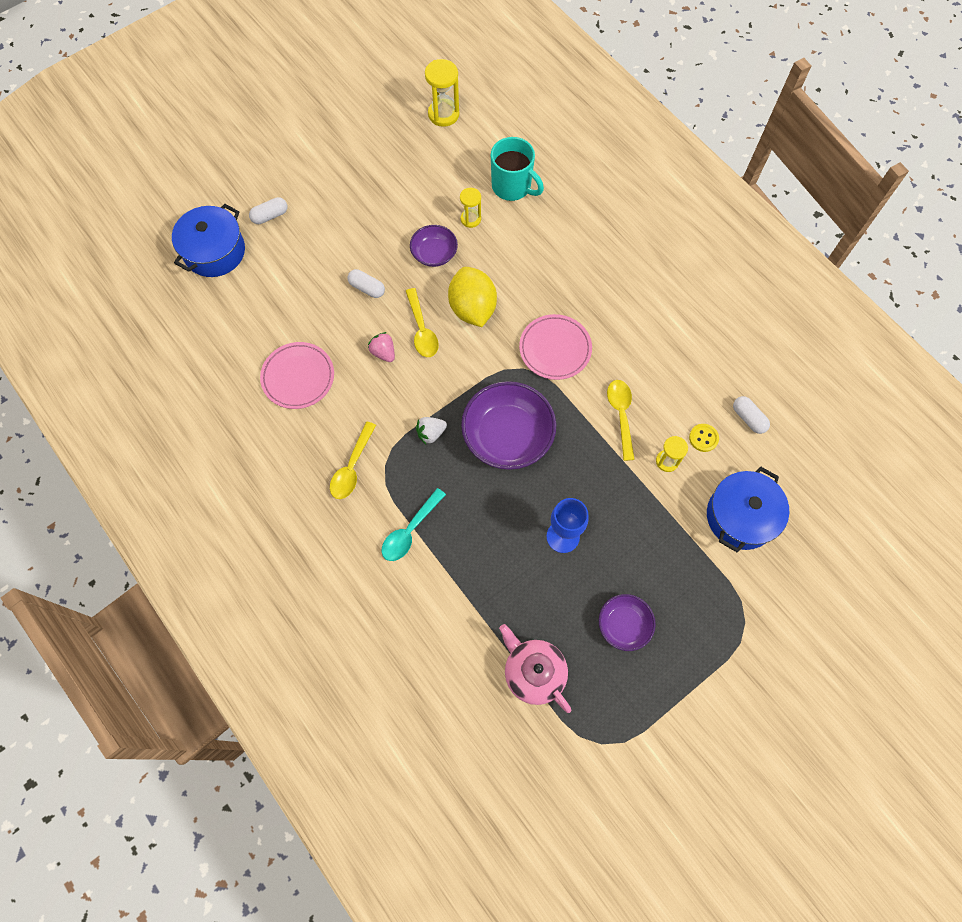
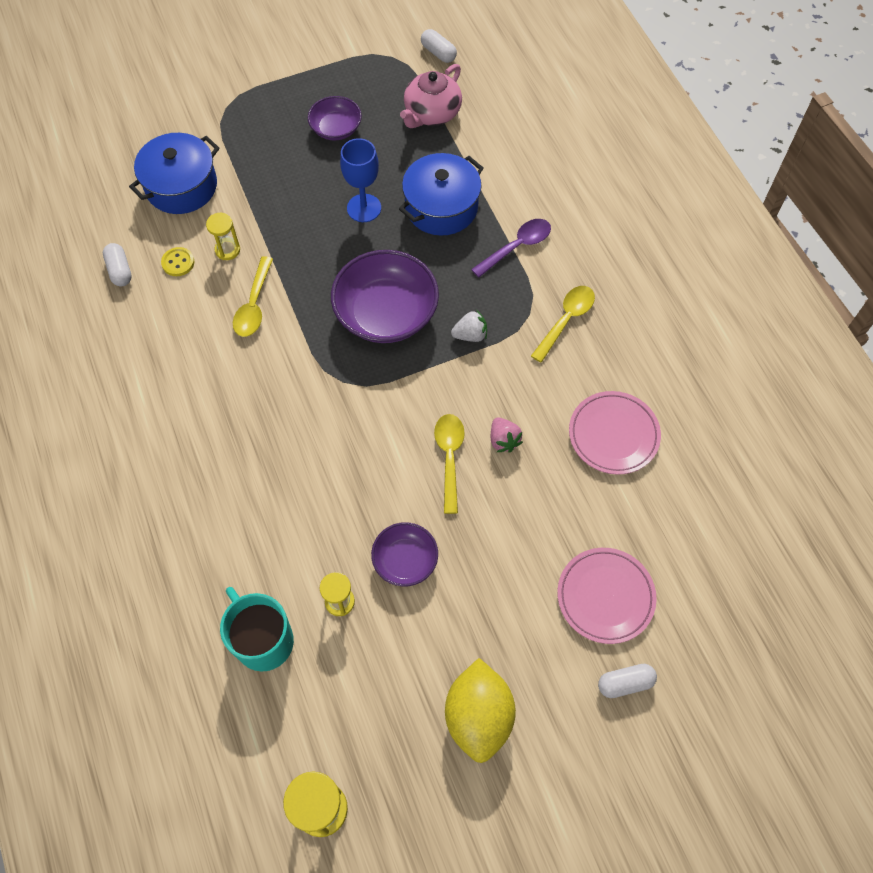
camera: 165 degrees left, 5 degrees down
(214, 251) = (710, 642): blue pot -> blue pot (441, 207)
(367, 288) = (506, 532): white capsule -> white capsule (438, 53)
(410, 531) = (516, 247): turquoise spoon -> purple spoon
(472, 308) = (378, 470): yellow lemon -> yellow lemon (478, 716)
(533, 672) = (431, 113): pink teapot -> pink teapot turned 60 degrees clockwise
(555, 349) = (296, 395): pink plate -> pink plate (605, 597)

